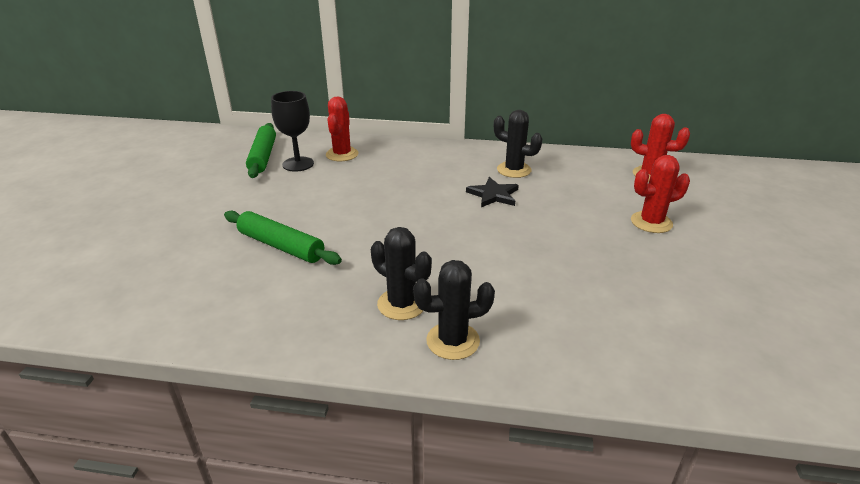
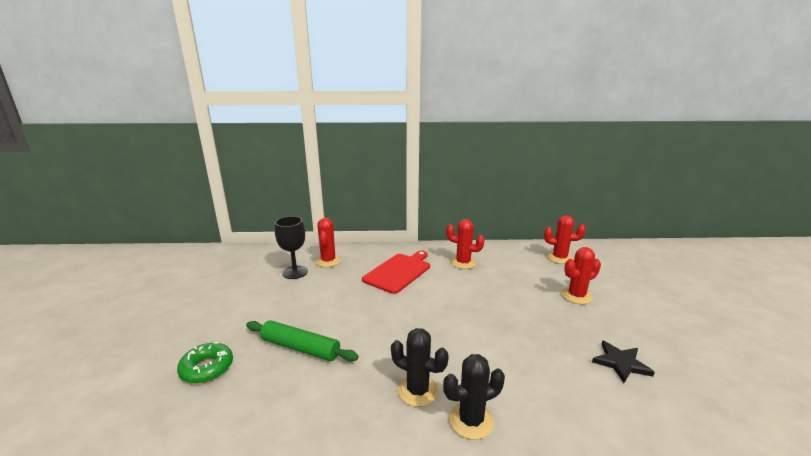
camera: 10 degrees left, 10 degrees down
(174, 255) = (207, 368): none -> green donut
(263, 156) = (264, 268): green rolling pin -> none
(425, 174) = (398, 272): none -> red cutting board
(493, 195) = (455, 284): black star -> black star (621, 363)
(514, 170) = (463, 263): black cactus -> red cactus

